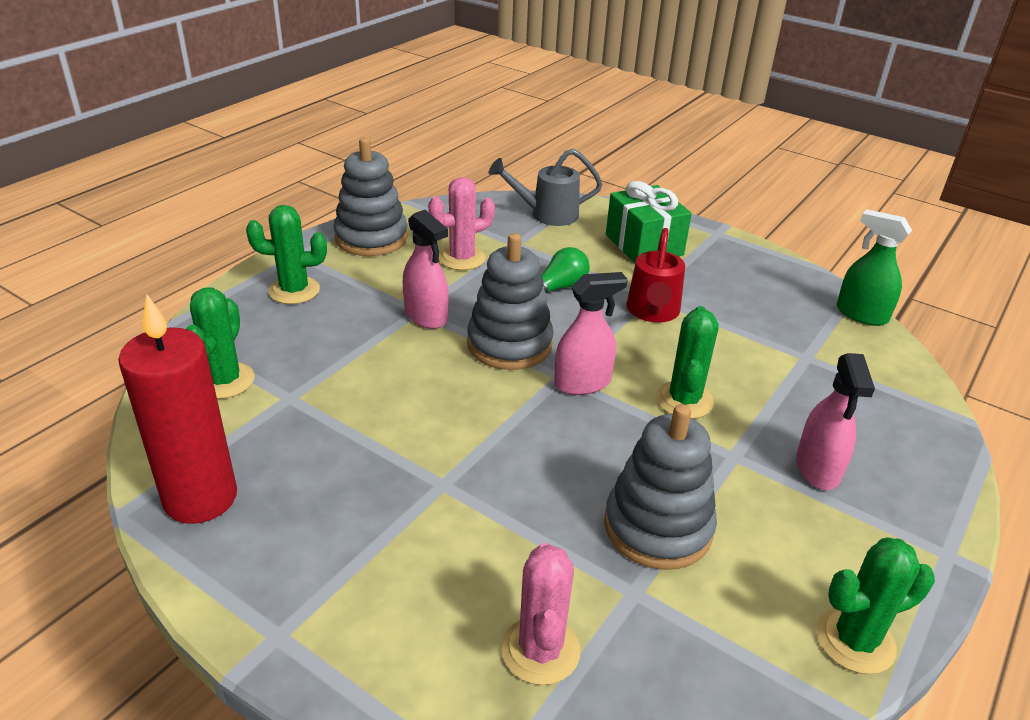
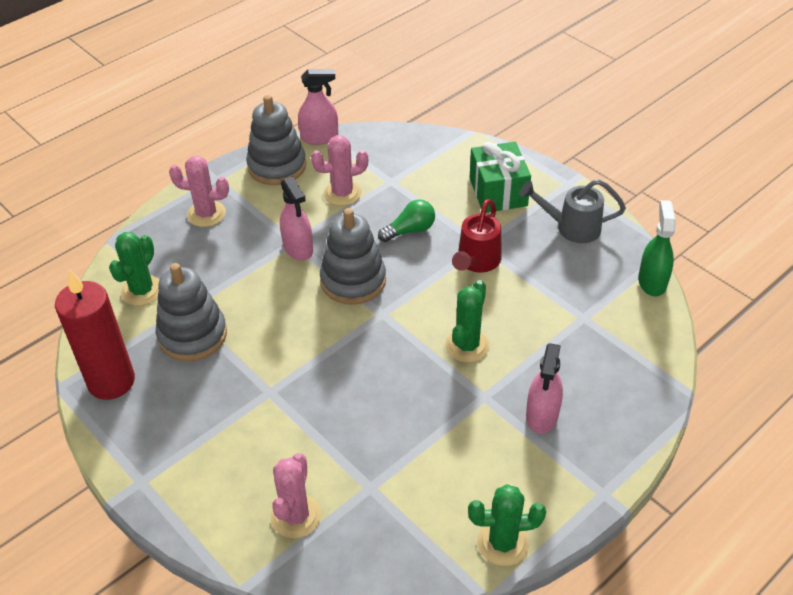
camera: 15 degrees right, 10 degrees up
(294, 290) = (206, 214): green cactus -> pink cactus
(547, 214) = (428, 152): grey watering can -> grey watering can (571, 228)
(582, 383) = (396, 321): pink spray bottle -> pink spray bottle (319, 137)
(658, 527) = (404, 444): grey stacking toy -> grey stacking toy (192, 335)
(861, 314) = (652, 281): green spray bottle -> green spray bottle turned 45 degrees clockwise

